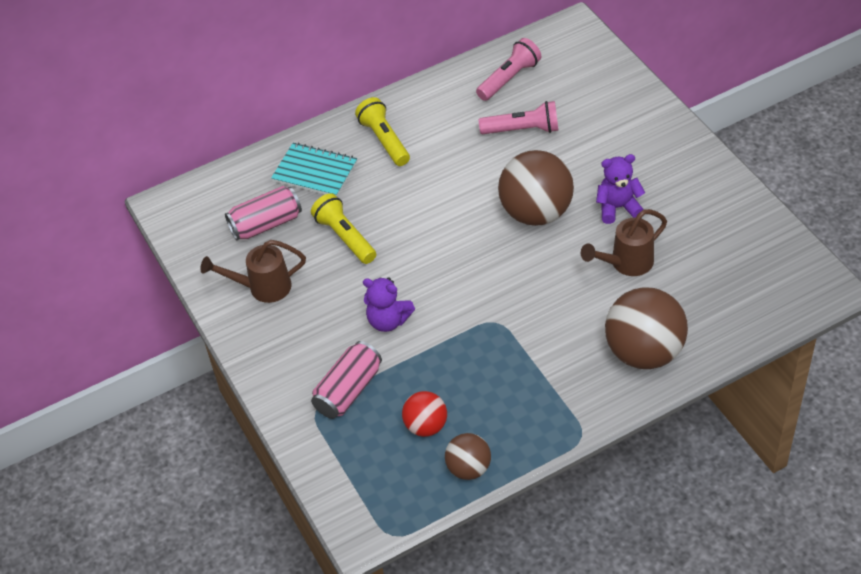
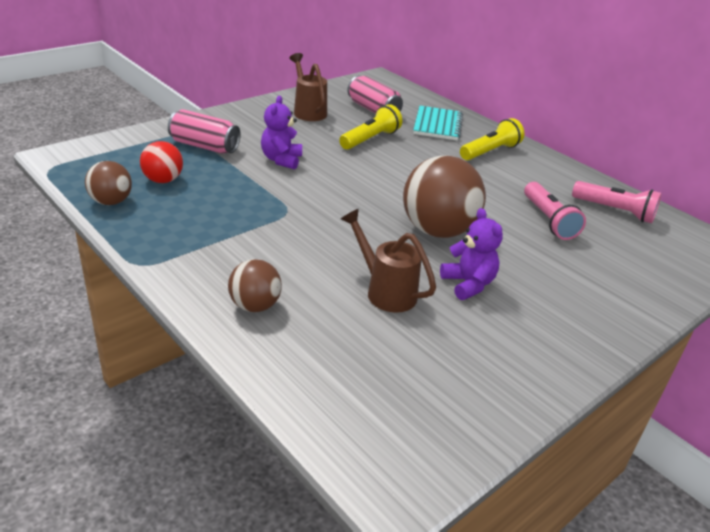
camera: 70 degrees right, 15 degrees down
(644, 352) = (255, 306): brown ball -> brown ball, size x0.54

